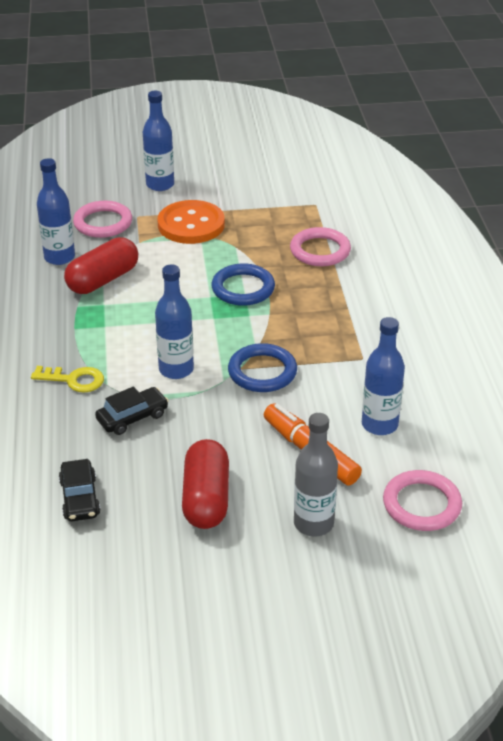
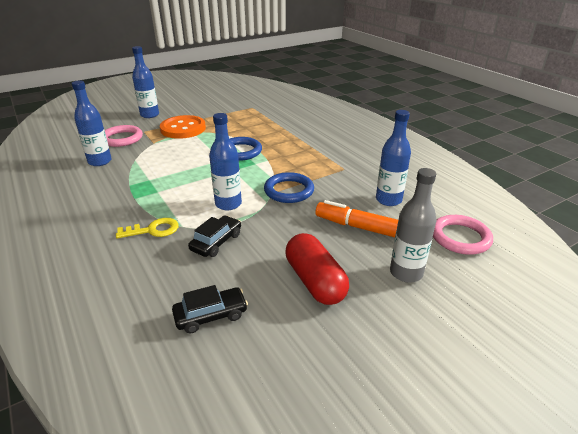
camera: 25 degrees left, 5 degrees down
(80, 498) = (211, 315): black car -> black car turned 75 degrees counterclockwise
(103, 280) = (140, 167): red capsule -> none
(320, 251) = (272, 125): pink ring -> none

